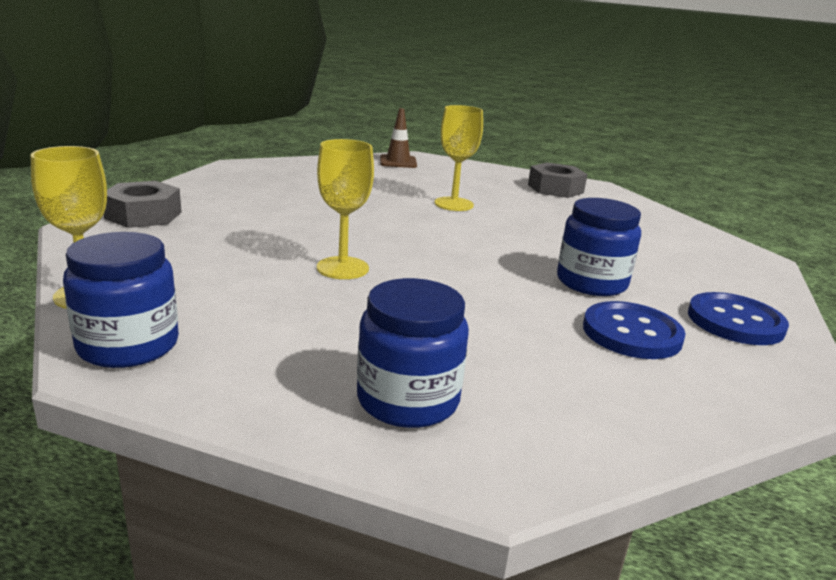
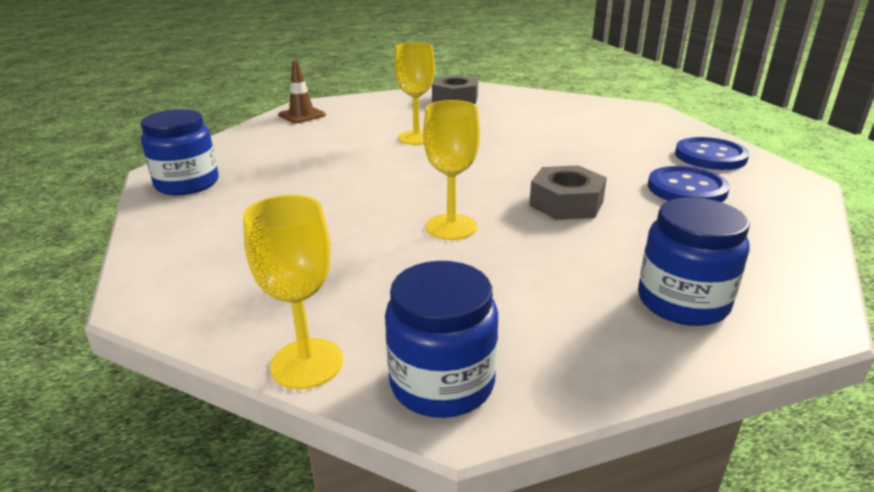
camera: 35 degrees left, 5 degrees up
(143, 215) = (181, 259): grey nut -> grey nut (566, 203)
(591, 282) = (606, 163): blue jar -> blue jar (187, 184)

